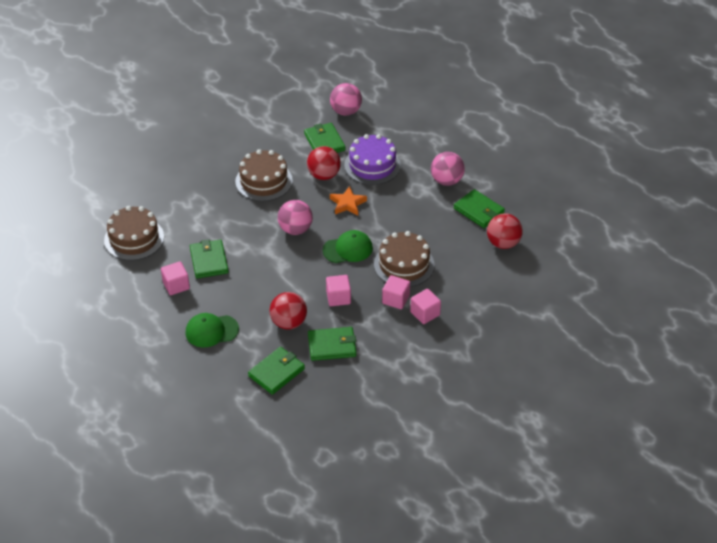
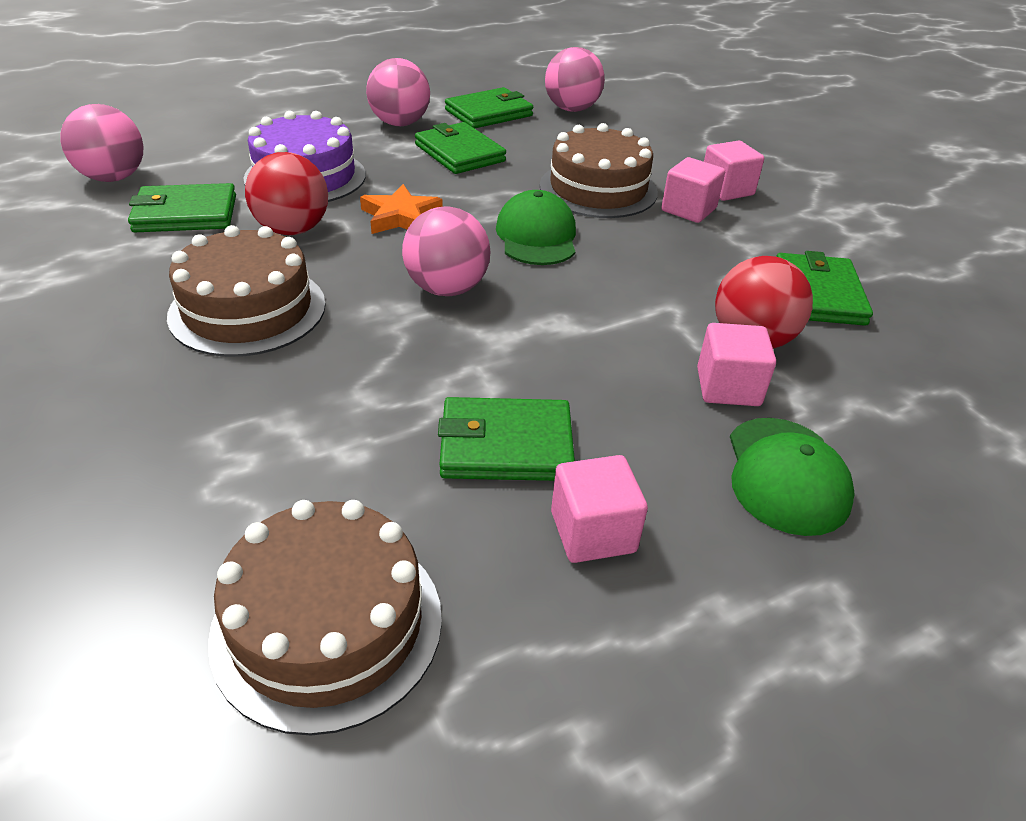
camera: 80 degrees left, 5 degrees down
(276, 372) = (915, 380): green wallet -> green wallet (459, 153)
(338, 298) = (677, 267): pink cube -> pink cube (728, 387)
(503, 243) = (572, 109): red ball -> pink ball

